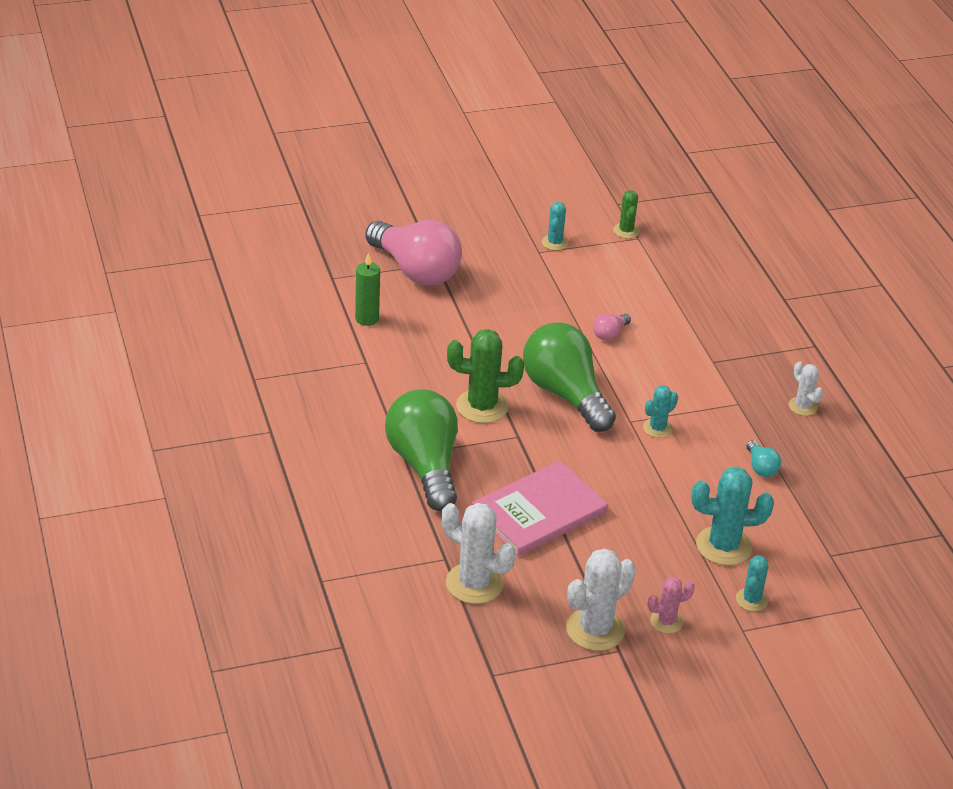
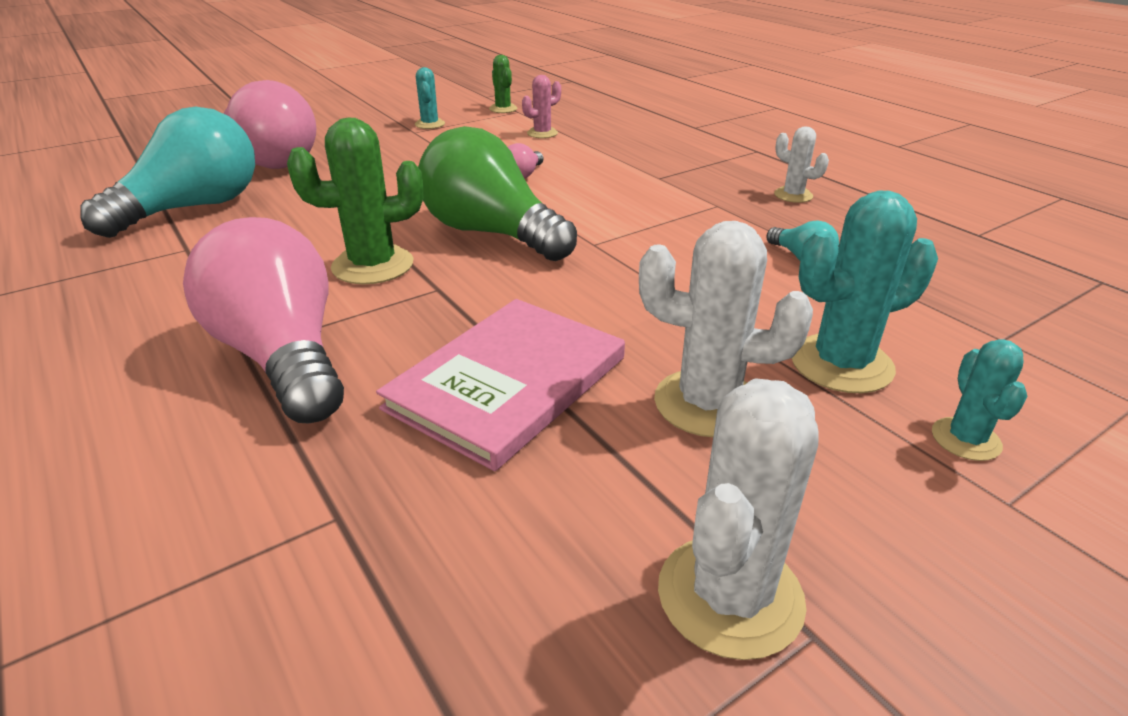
camera: 15 degrees left, 5 degrees down
(367, 319) = (193, 208): green candle -> turquoise light bulb
(425, 465) = (283, 356): green light bulb -> pink light bulb
(474, 583) = (413, 559): white cactus -> white cactus (707, 403)
(657, 428) = (635, 244): turquoise cactus -> none
(666, 621) = (859, 528): pink cactus -> pink cactus (542, 133)

